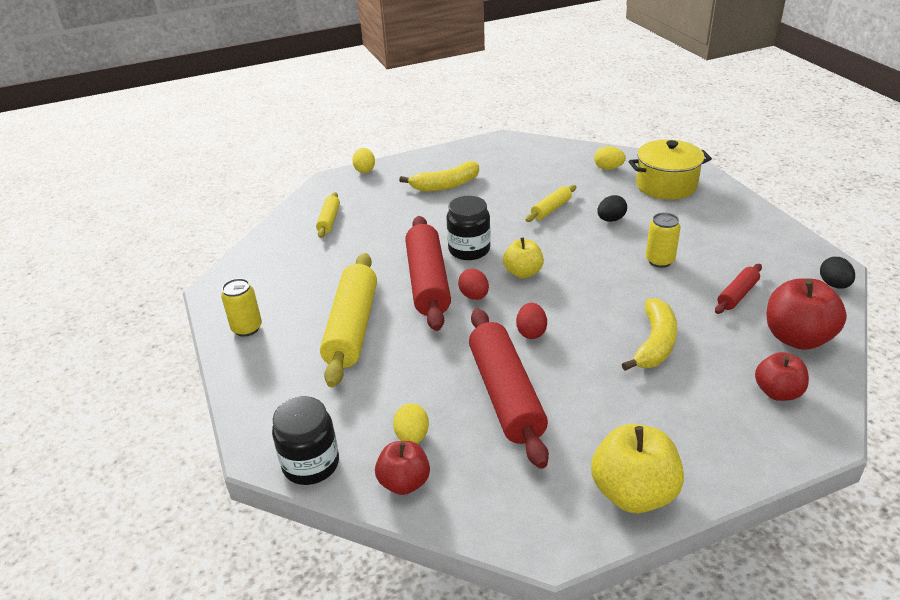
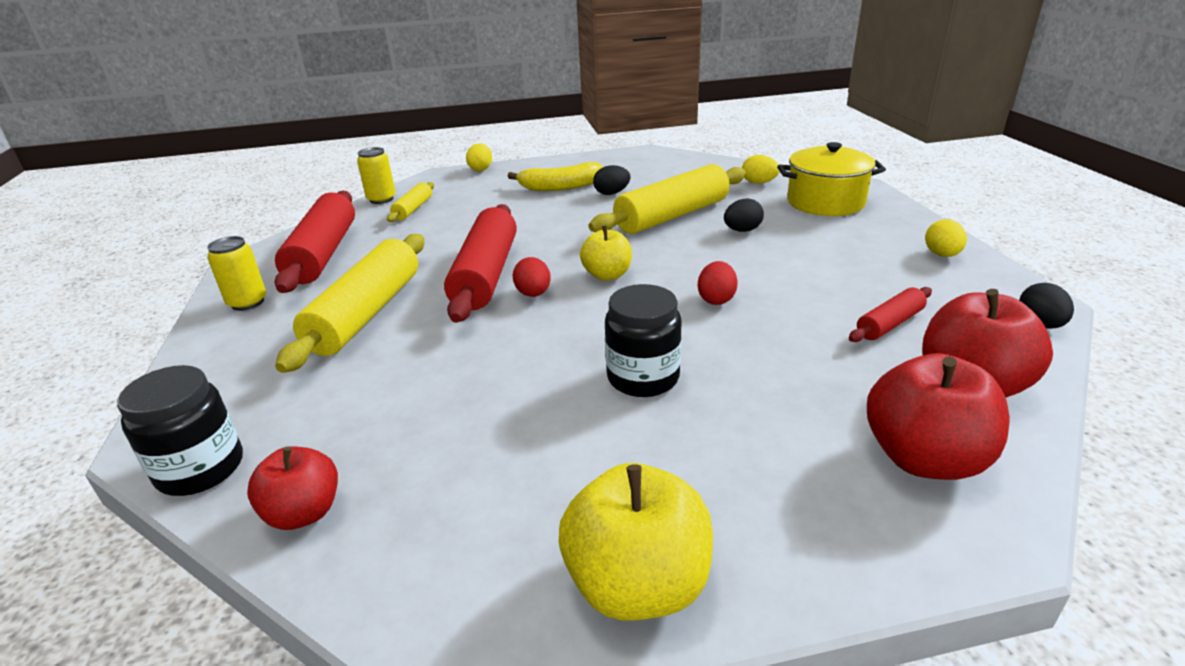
camera: 10 degrees right, 5 degrees down
(412, 436) = (355, 450): yellow egg -> yellow egg (942, 255)
(469, 250) = (553, 247): black jar -> black jar (643, 377)
(492, 189) = (611, 193): none -> black egg
(505, 394) = (512, 412): red rolling pin -> red rolling pin (323, 254)
(531, 332) = (585, 340): red egg -> red egg (716, 299)
(551, 209) = (672, 216): yellow rolling pin -> yellow rolling pin, size x2.02
(655, 344) = (750, 371): yellow banana -> none
(659, 261) = (791, 277): yellow can -> yellow can (381, 199)
(777, 392) = (924, 458): red apple -> red apple, size x1.57

